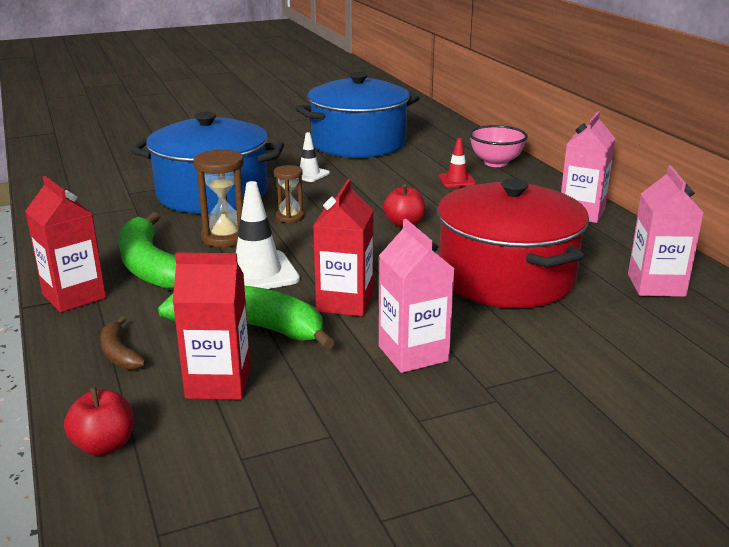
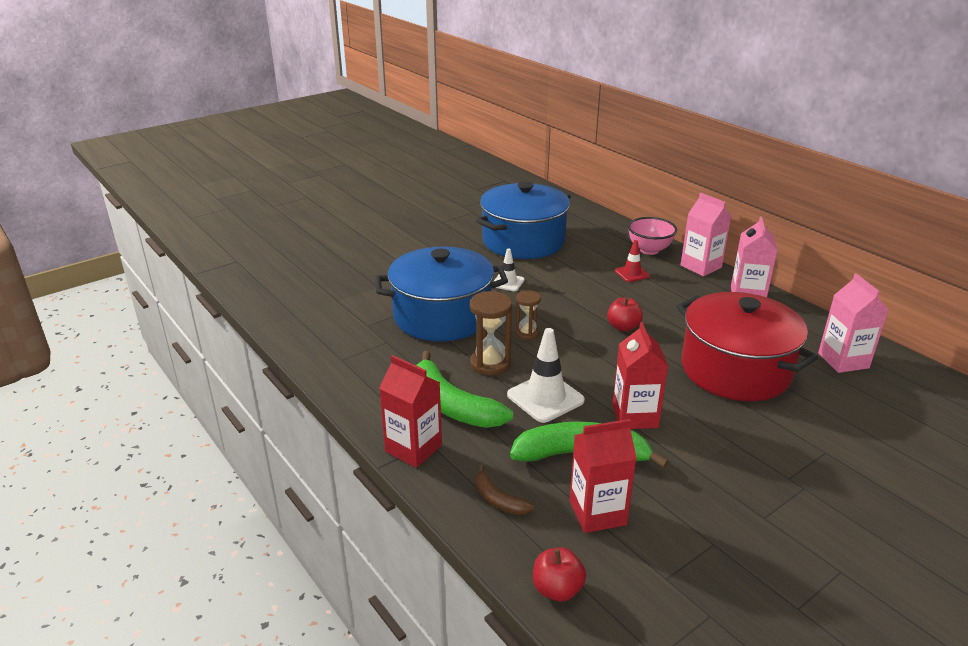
camera: 15 degrees left, 5 degrees up
(413, 353) = (719, 457): pink carton -> pink carton (701, 266)

